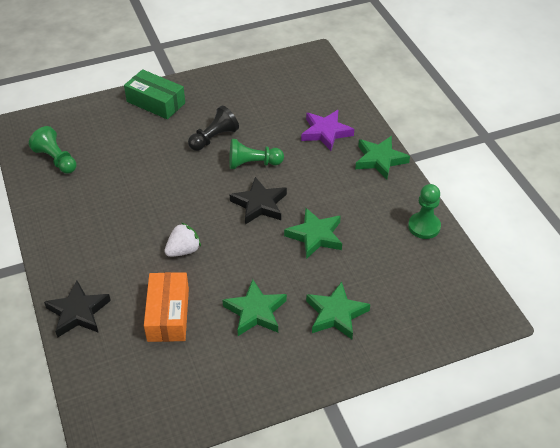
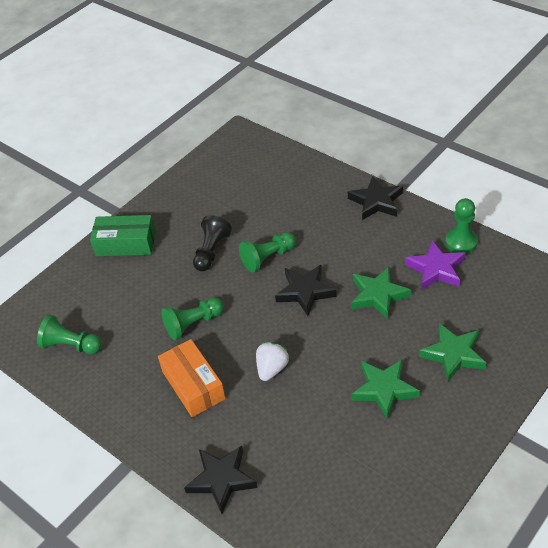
camera: 25 degrees left, 0 degrees up
(154, 187) = (193, 324): none -> green pawn
(168, 314) = (308, 435): orange box -> orange box (193, 385)
(326, 132) = (309, 199): purple star -> purple star (436, 269)
(380, 160) = (376, 202): green star -> black star

